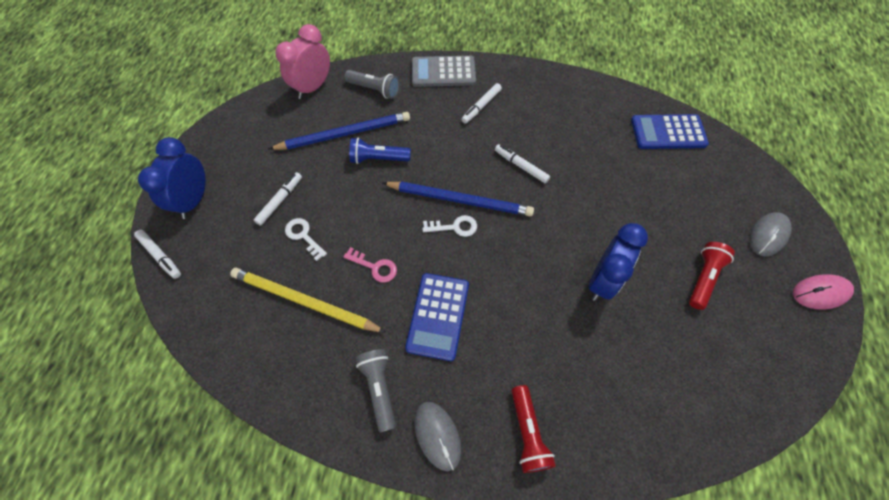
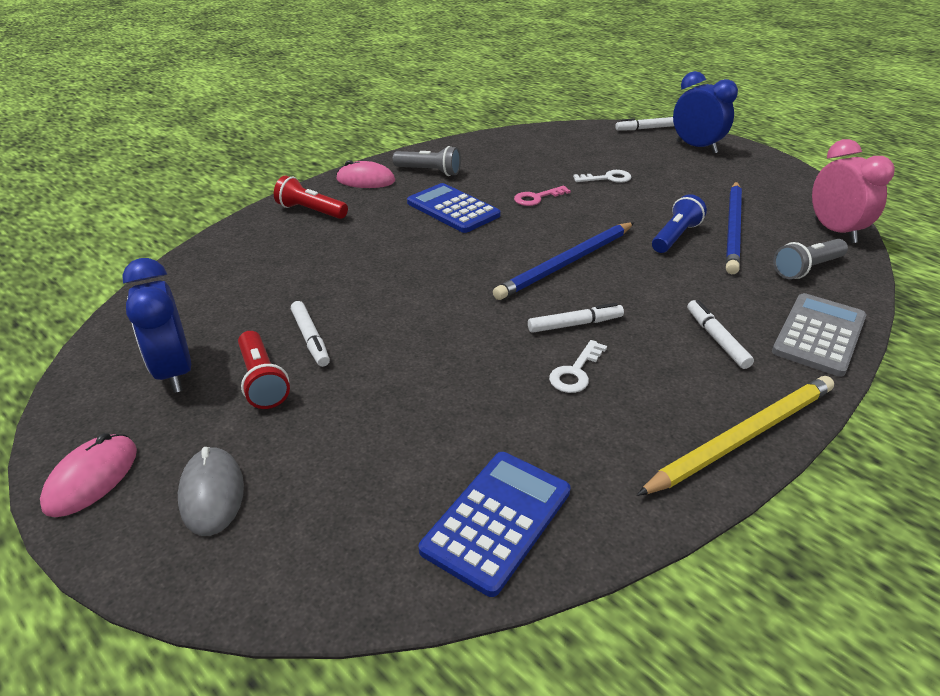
camera: 125 degrees right, 25 degrees down
(280, 201) = (661, 178): white marker -> white marker (311, 338)
(304, 301) = (539, 164): yellow pencil -> yellow pencil (743, 437)
(437, 435) = (365, 180): grey mouse -> pink mouse
(454, 227) = (535, 248): white key -> white key (576, 372)
(602, 280) = (363, 306): blue clock -> blue clock (174, 372)

